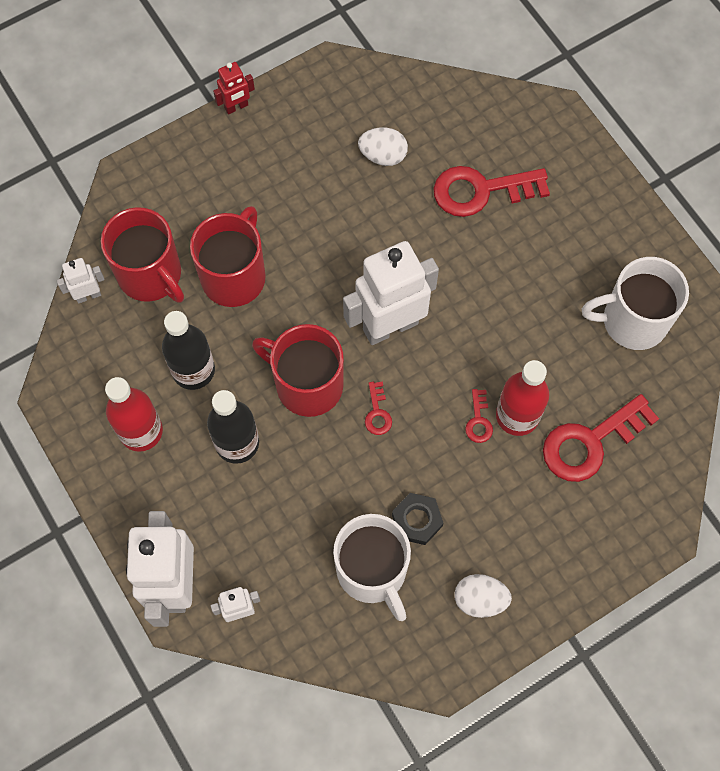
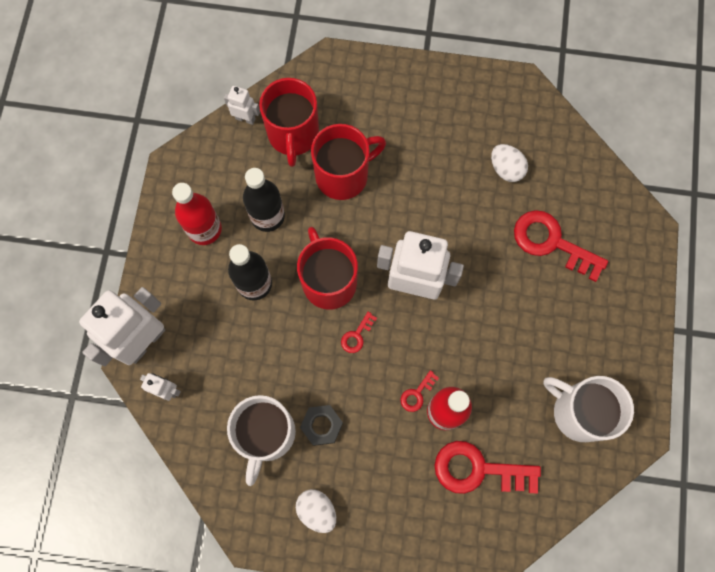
camera: 40 degrees right, 5 degrees up
(236, 107) = (438, 65): red robot -> none

